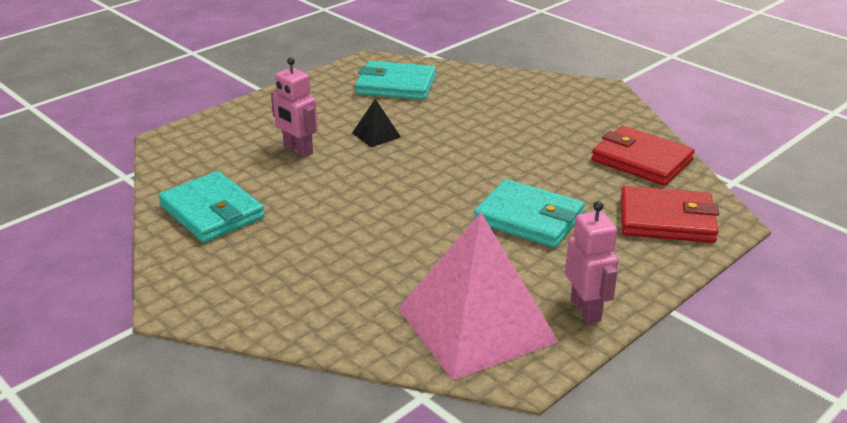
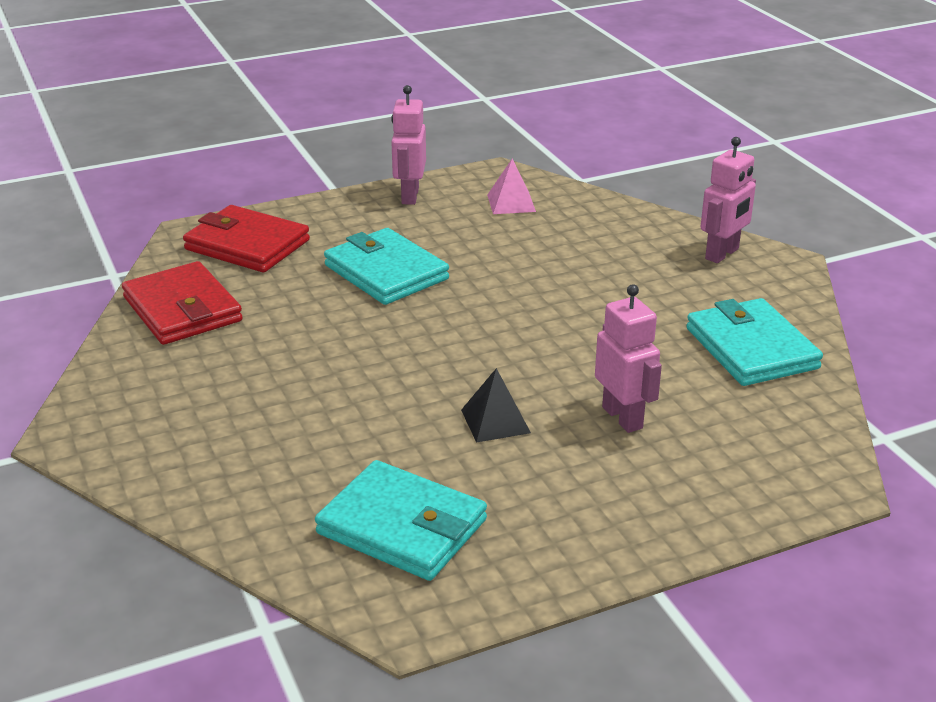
camera: 160 degrees left, 0 degrees up
(238, 302) = (722, 254): none -> pink robot
(476, 325) = (511, 203): pink pyramid -> pink pyramid, size x0.41

